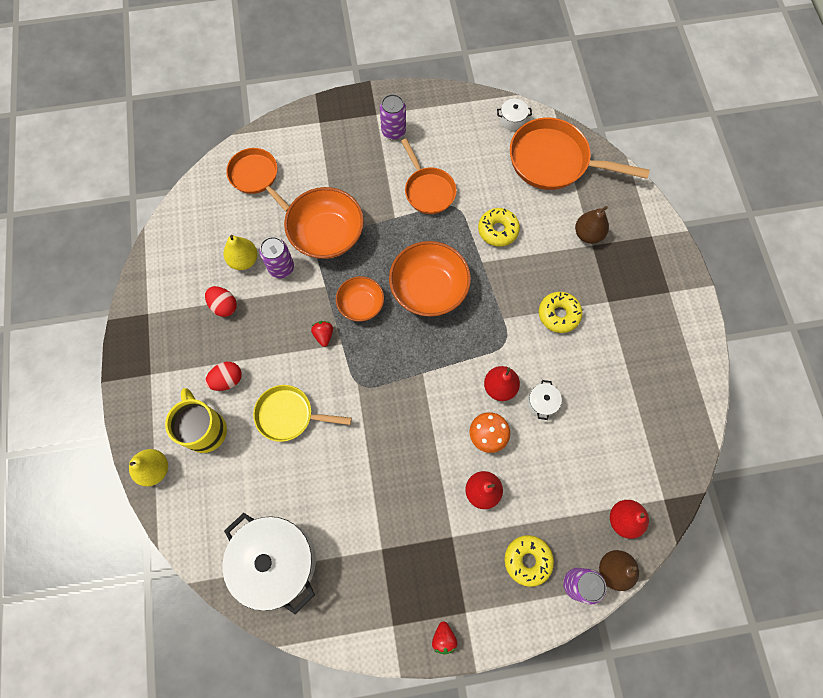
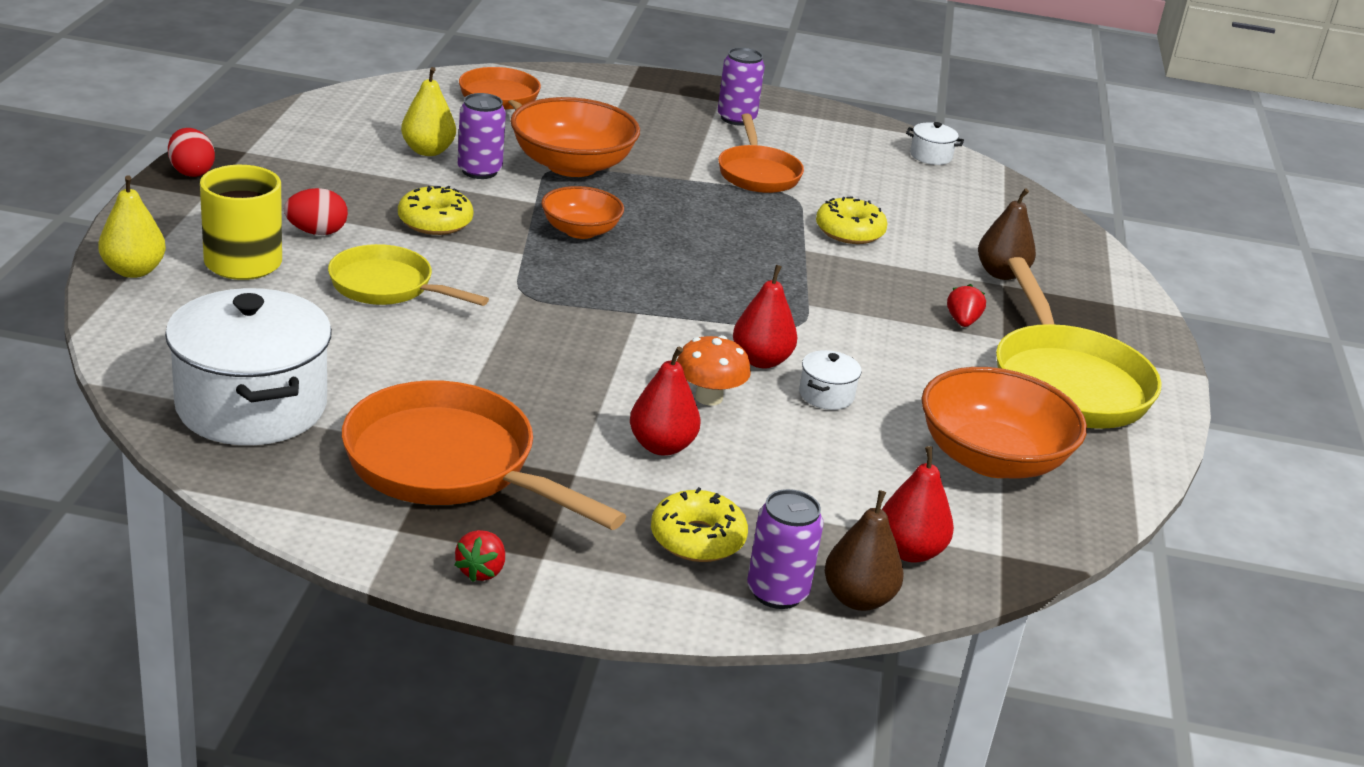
camera: 15 degrees right, 40 degrees down
(224, 306) = (366, 176): red egg -> red egg (191, 171)
(324, 335) = (500, 238): red strawberry -> red strawberry (962, 321)
(429, 289) = (701, 247): orange bowl -> orange bowl (992, 459)
(554, 161) = (979, 203): orange pan -> orange pan (449, 465)
(558, 314) = (907, 326): yellow donut -> yellow donut (435, 222)
(650, 329) = (1066, 382): none -> yellow pan

